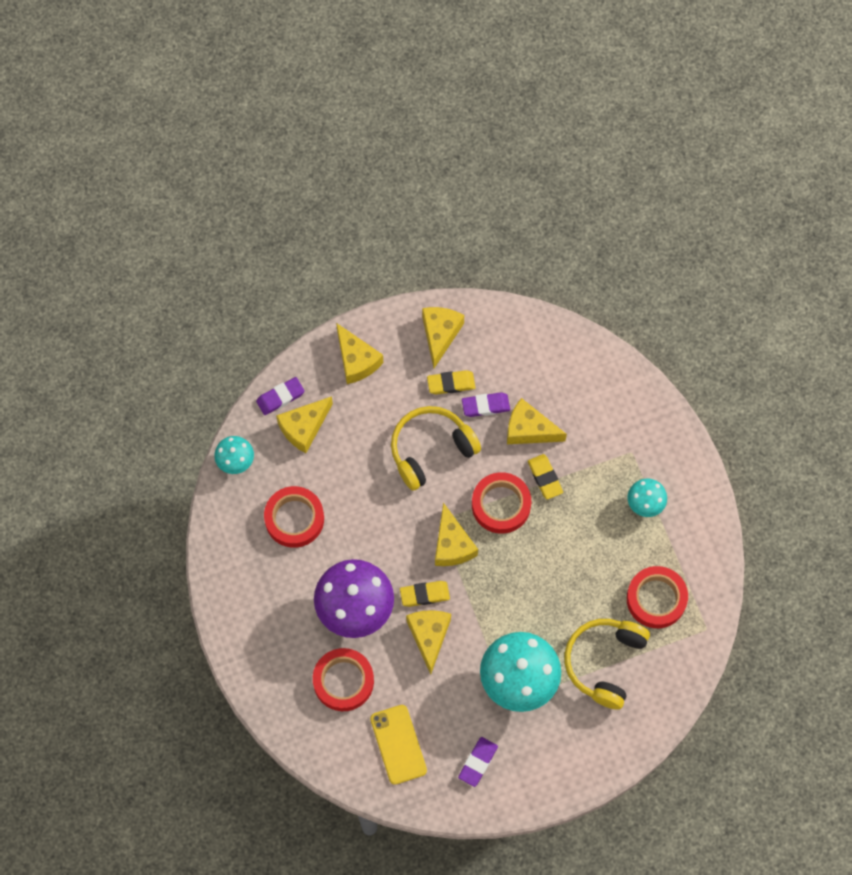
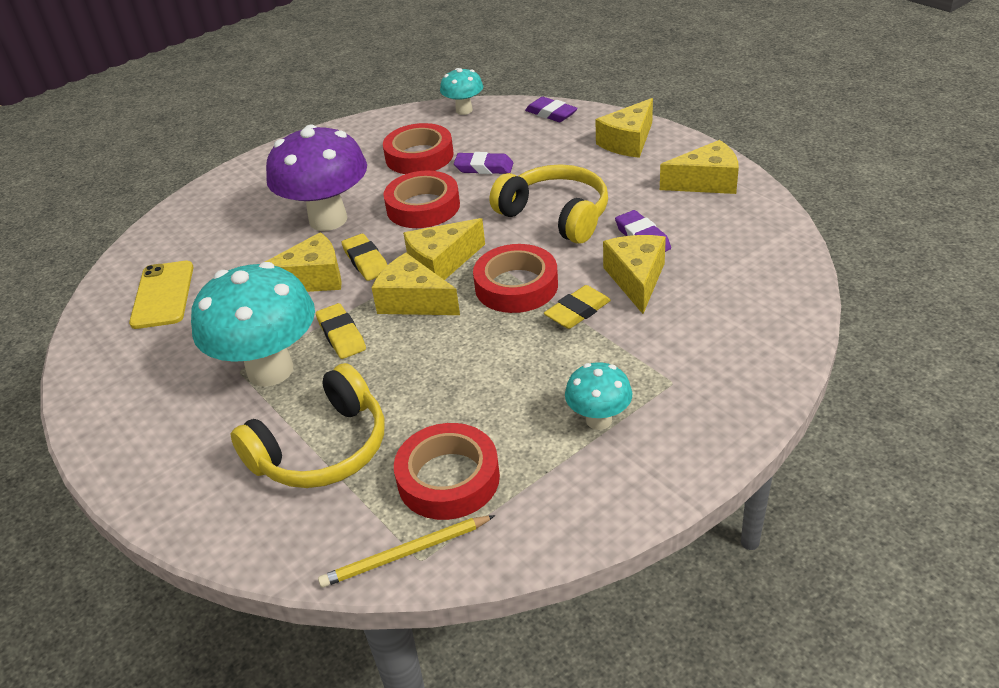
camera: 75 degrees right, 30 degrees down
(304, 427) = (527, 134): yellow cheese -> yellow cheese (413, 301)
(343, 681) = (237, 235): red tape -> red tape (423, 207)
(398, 744) = (163, 295): yellow phone -> yellow phone turned 60 degrees counterclockwise
(451, 383) = (651, 206): yellow eraser -> yellow eraser (341, 335)
(478, 762) = (145, 366): purple eraser -> purple eraser (484, 167)
(604, 662) = (322, 449): yellow headphones -> yellow headphones turned 135 degrees clockwise
(699, 635) = (405, 554): none -> yellow pencil

